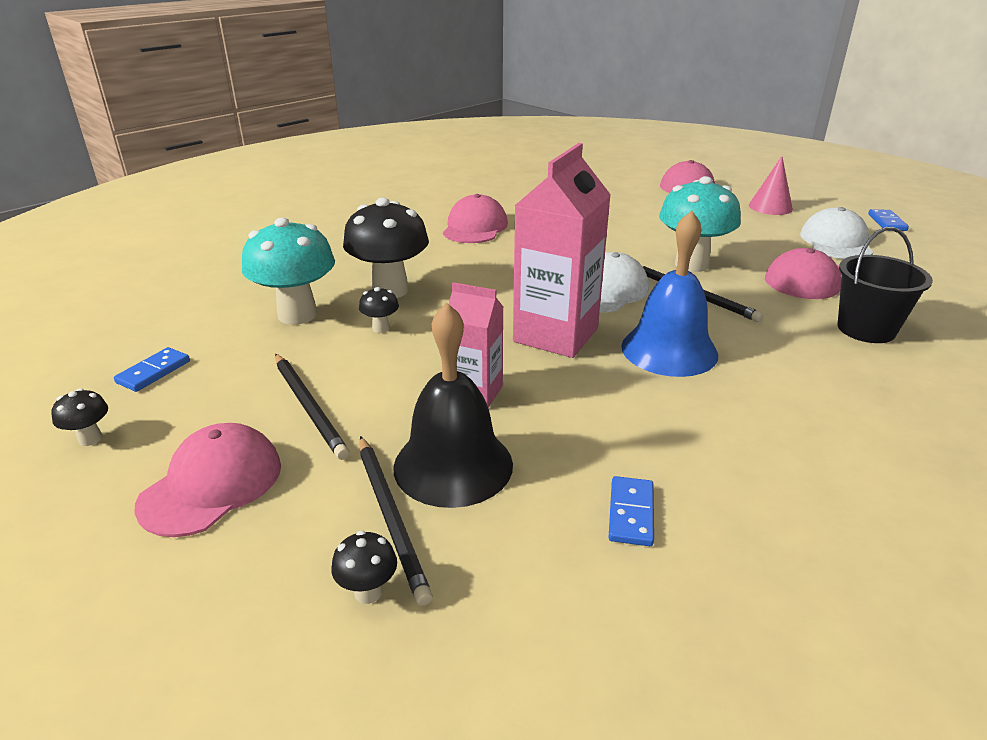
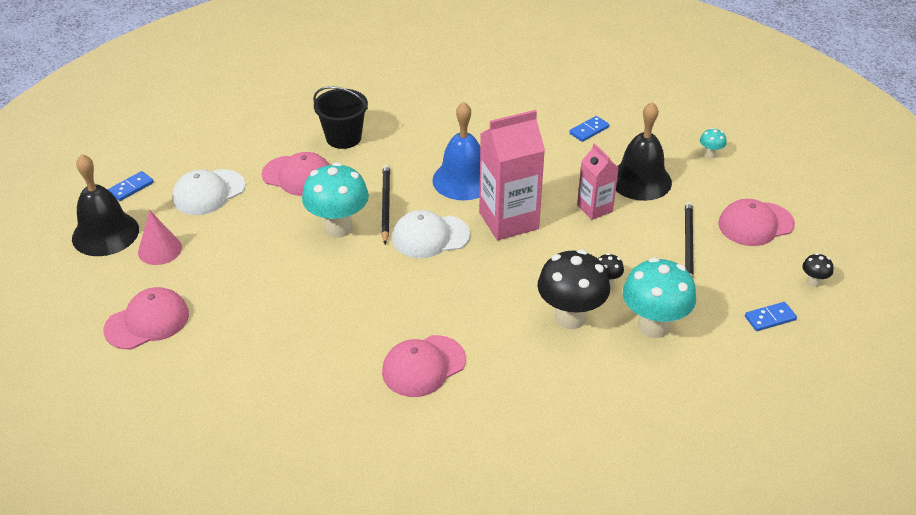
camera: 140 degrees left, 10 degrees up
(368, 592) = (710, 154): black mushroom -> turquoise mushroom
(391, 517) = (684, 173): black pencil -> none
(822, 200) = (105, 233): none -> black bell

